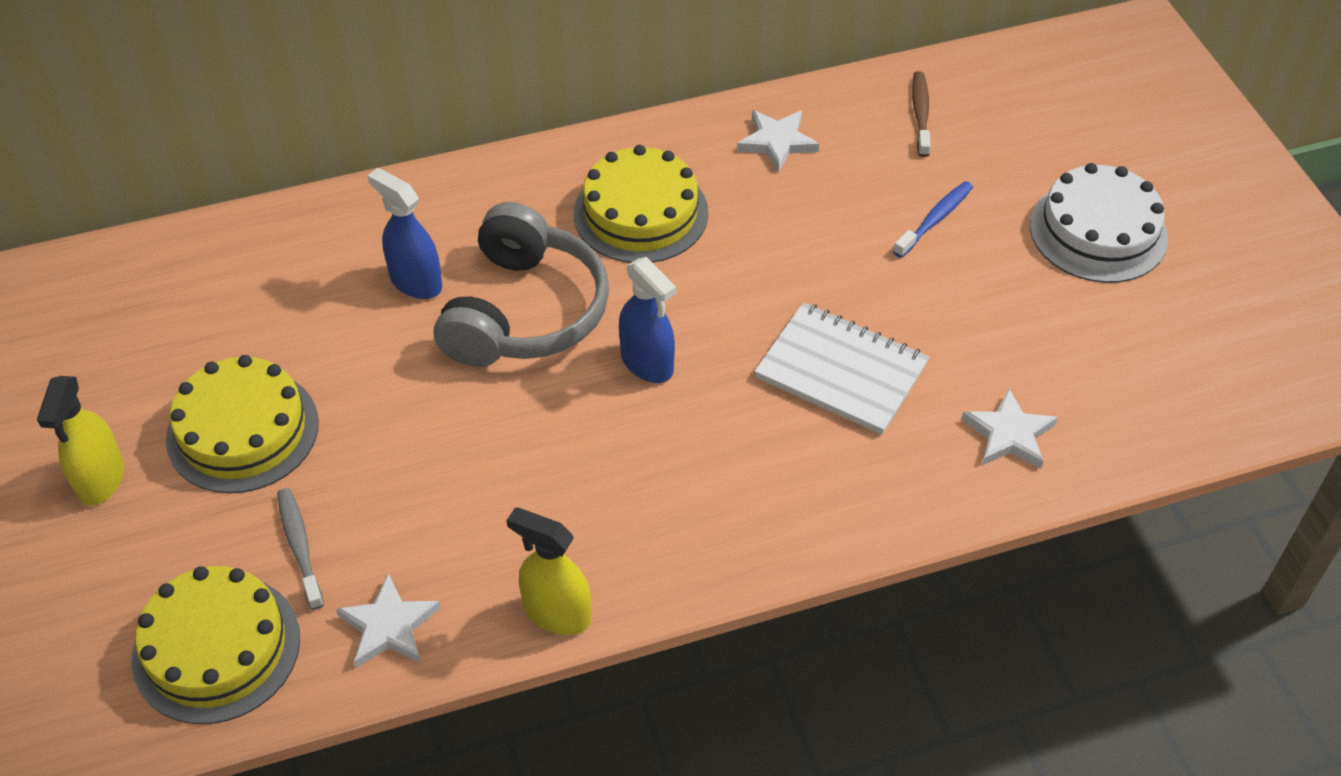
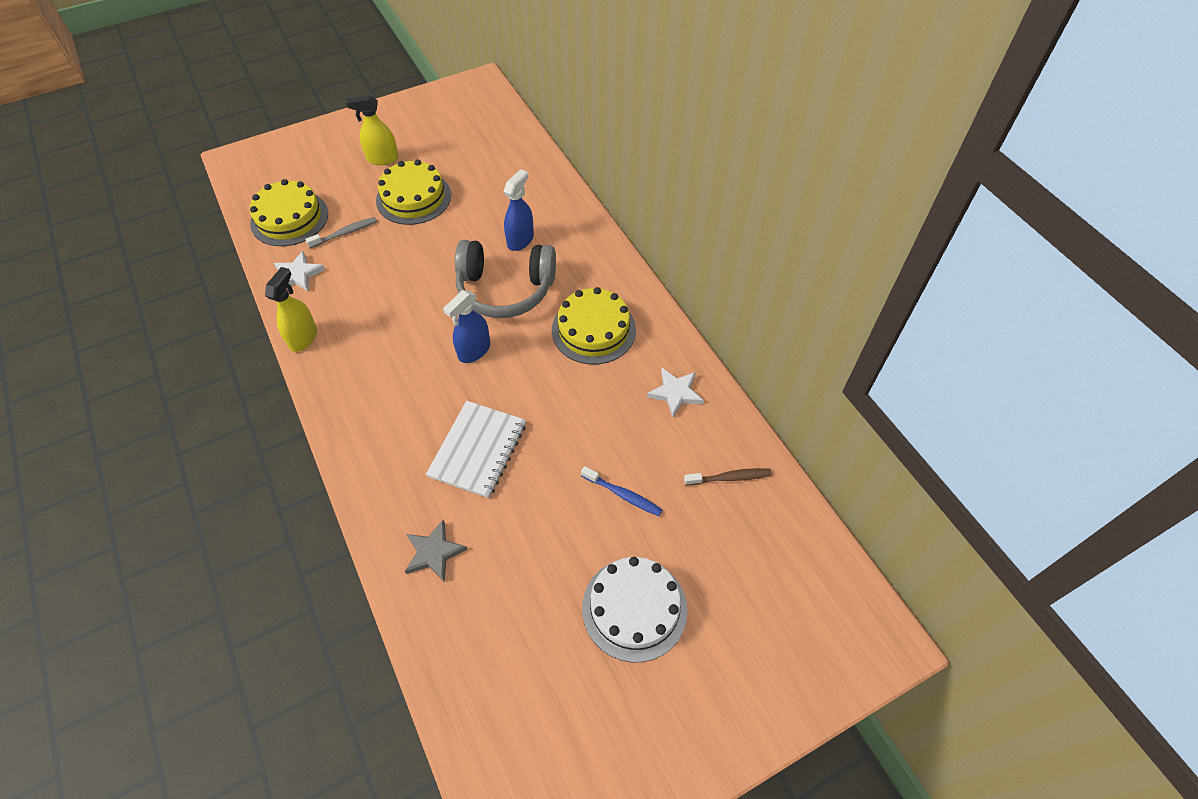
camera: 80 degrees right, 5 degrees up
(1009, 434) = (434, 553): white star -> grey star

